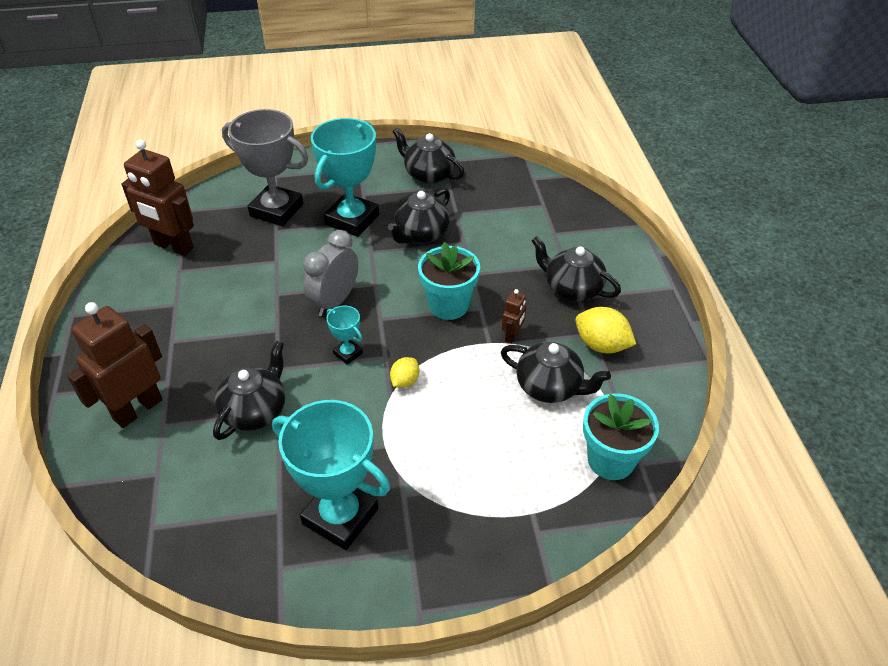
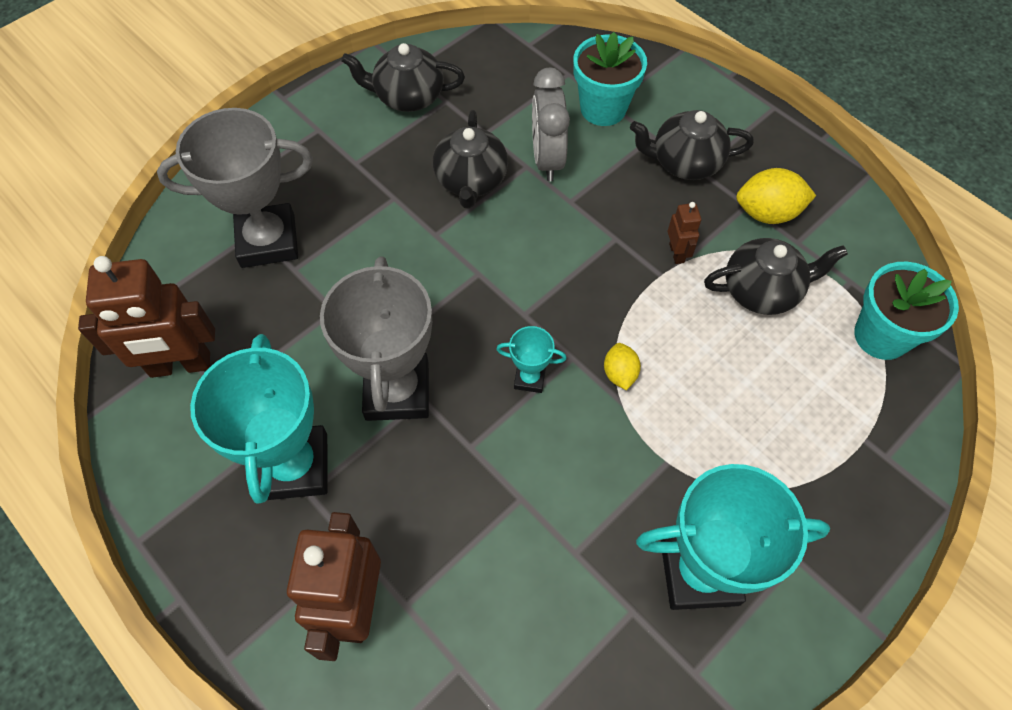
camera: 35 degrees left, 15 degrees up
(255, 411) = (495, 514): black teapot -> none
(268, 318) = (397, 391): none -> grey trophy
(334, 301) = (454, 322): grey clock -> grey clock (547, 159)
(352, 220) = (374, 204): turquoise trophy -> turquoise trophy (295, 466)
(448, 305) = (581, 254): turquoise flower pot -> turquoise flower pot (603, 108)

